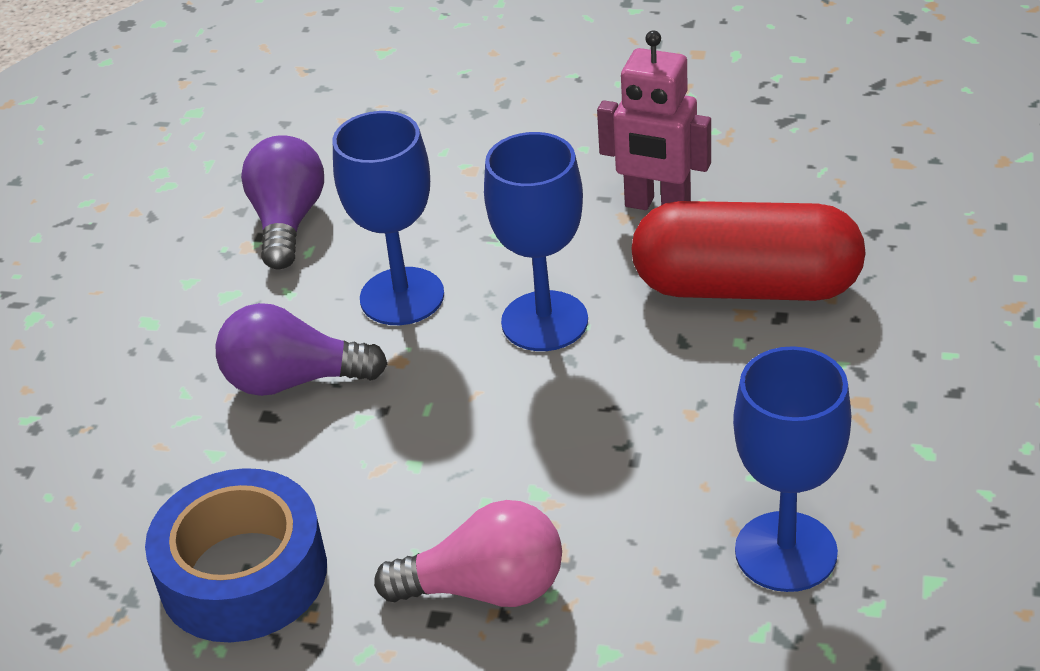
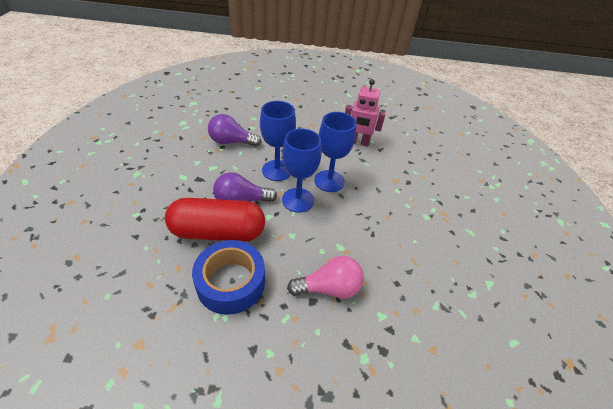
camera: 15 degrees left, 5 degrees up
(287, 222) = (231, 142): purple light bulb -> purple light bulb turned 75 degrees counterclockwise
(746, 287) = (394, 171): red capsule -> red capsule (218, 232)
(786, 552) = (435, 271): blue goblet -> blue goblet (298, 200)

